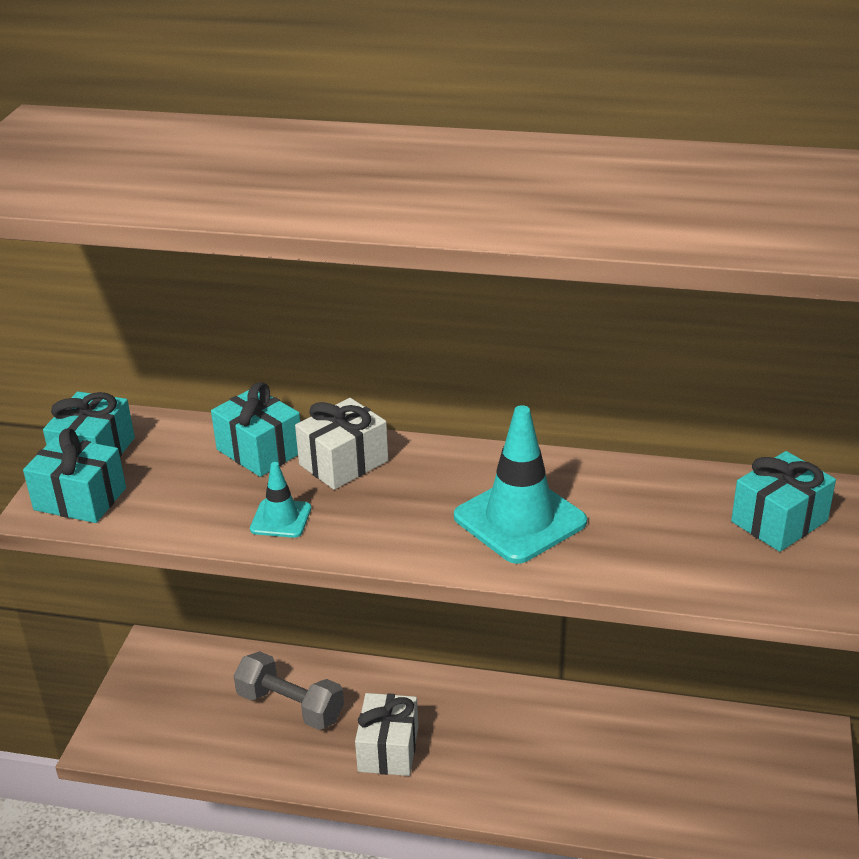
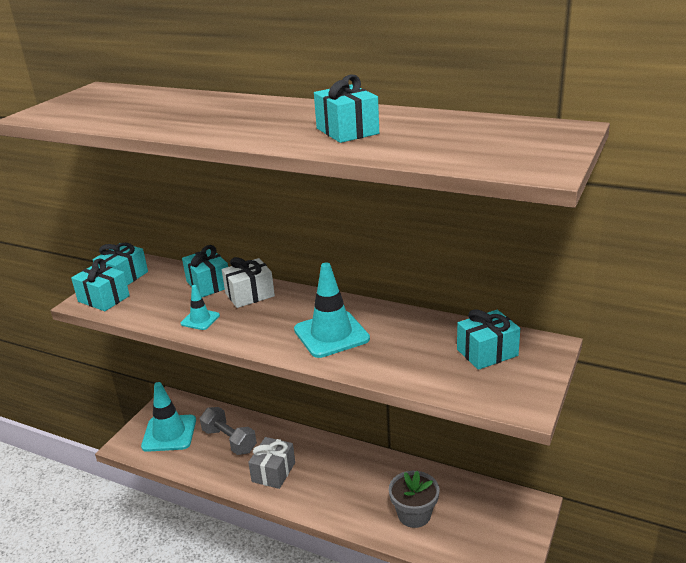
camera: 15 degrees right, 5 degrees down
(178, 709) = (169, 433): none -> turquoise traffic cone
(388, 749) = (273, 472): white gift -> grey gift
(588, 195) = (347, 131): none -> turquoise gift
(641, 782) = (414, 514): none -> grey flower pot

